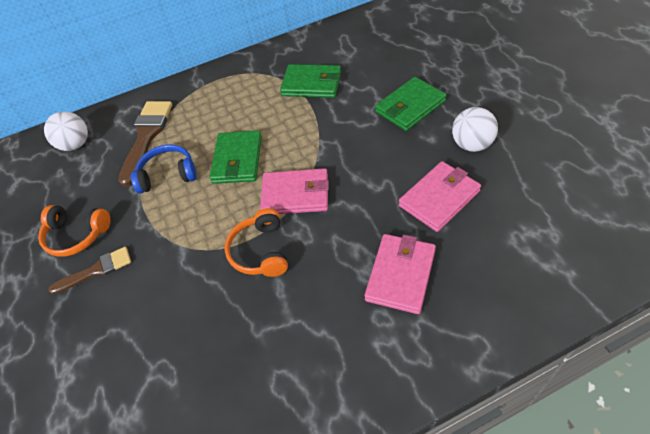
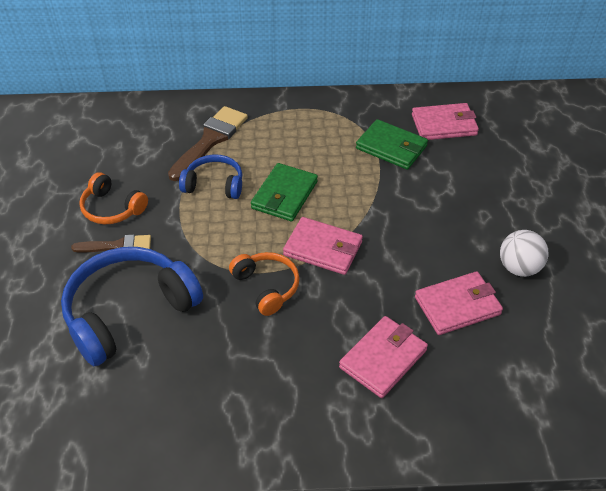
camera: 15 degrees right, 5 degrees down
(76, 145) = (143, 124): white ball -> none
(135, 332) = (129, 312): none -> blue headphones
(260, 251) = (266, 287): orange headphones -> orange headphones turned 135 degrees clockwise
(346, 50) = (444, 125): none -> pink wallet
(410, 106) = (478, 207): green wallet -> none

